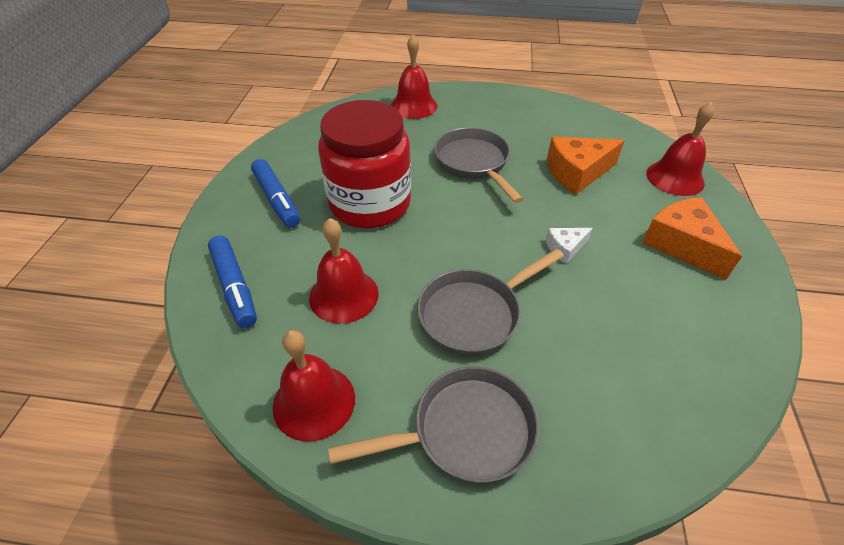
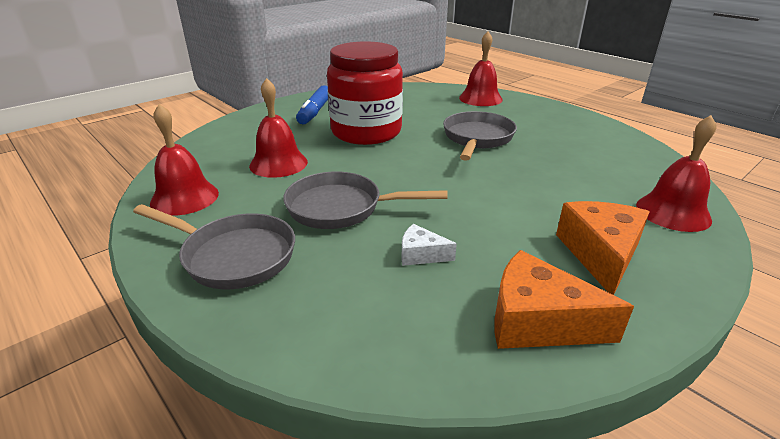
camera: 40 degrees right, 15 degrees down
(235, 287) = (232, 137): blue marker -> none
(565, 248) = (473, 207): white cheese -> white cheese (421, 254)
(577, 173) = (563, 173): orange cheese -> orange cheese (538, 321)

